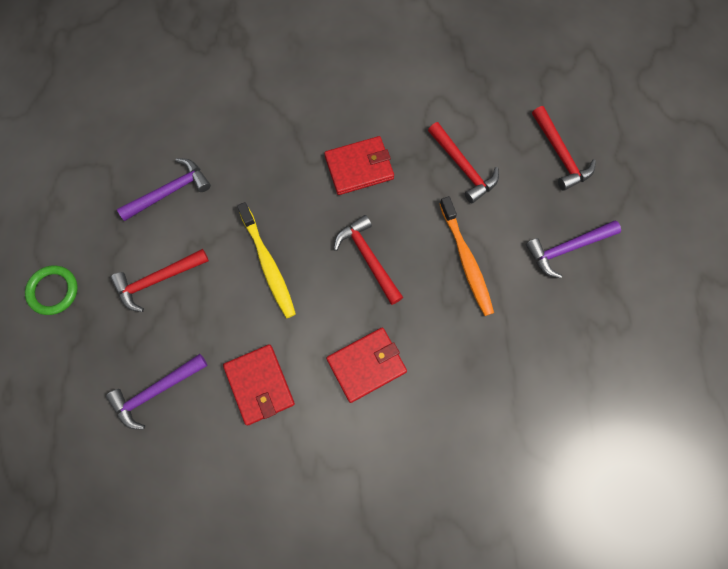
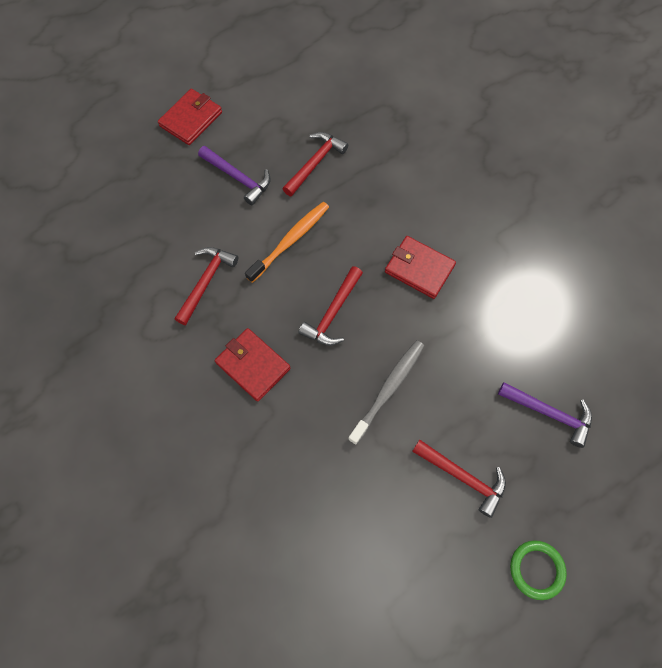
camera: 120 degrees left, 5 degrees down
(169, 191) = (376, 525): purple hammer -> none
(259, 385) = (487, 336): red wallet -> red wallet (191, 119)
(268, 264) = (388, 389): yellow toothbrush -> grey toothbrush
(560, 154) = (154, 216): red hammer -> red hammer (315, 163)

